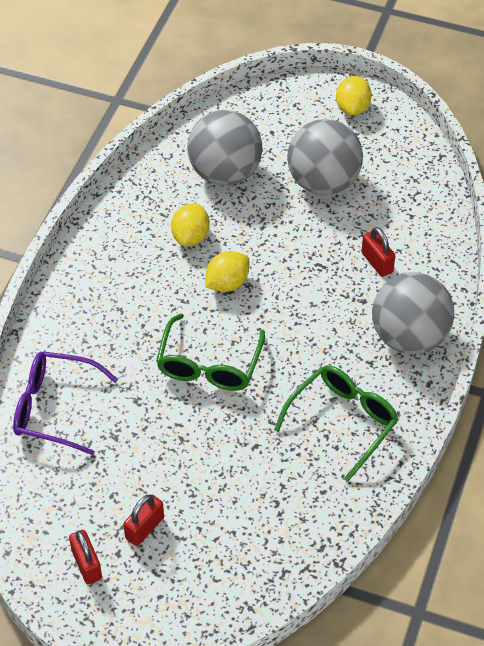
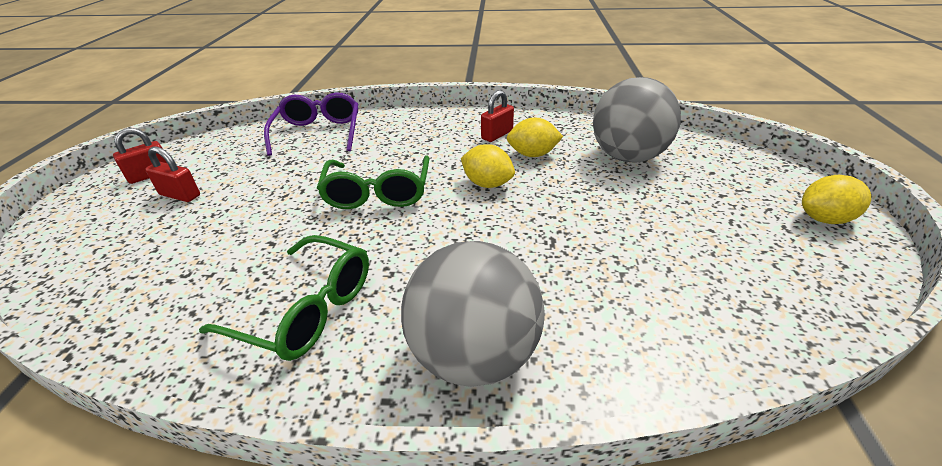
camera: 75 degrees right, 15 degrees down
(209, 365) = (378, 193): green glasses -> green glasses turned 90 degrees counterclockwise
(323, 182) = (681, 219): grey ball -> none
(377, 262) = (591, 290): red padlock -> red padlock (497, 135)

